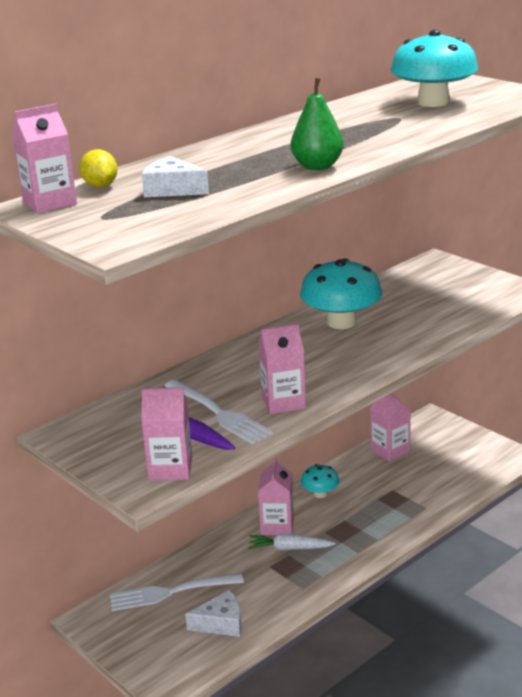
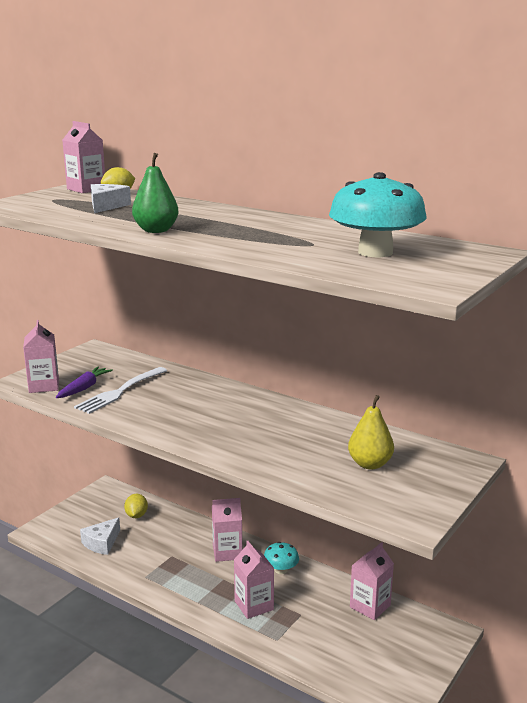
camera: 75 degrees right, 5 degrees down
(172, 592) = (136, 515): white fork -> yellow lemon
(221, 623) = (102, 543): white cheese -> white cheese turned 60 degrees clockwise
(283, 402) = (137, 412): pink carton -> pink carton (254, 605)
(289, 548) = (197, 563): white carrot -> none
(341, 322) = (291, 423): turquoise mushroom -> none
(433, 296) = (370, 464): none -> yellow pear

